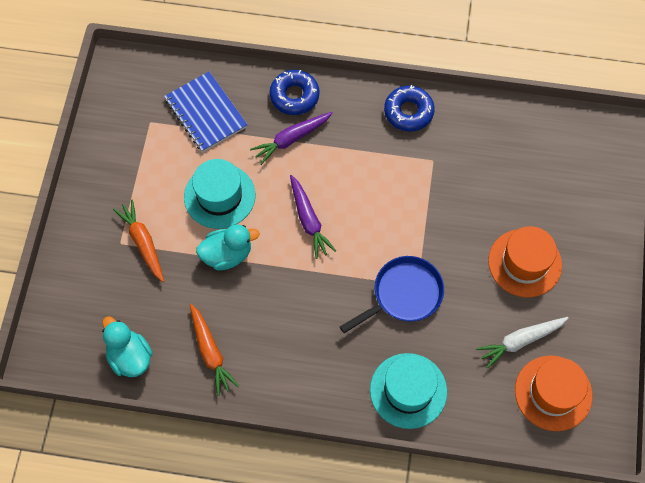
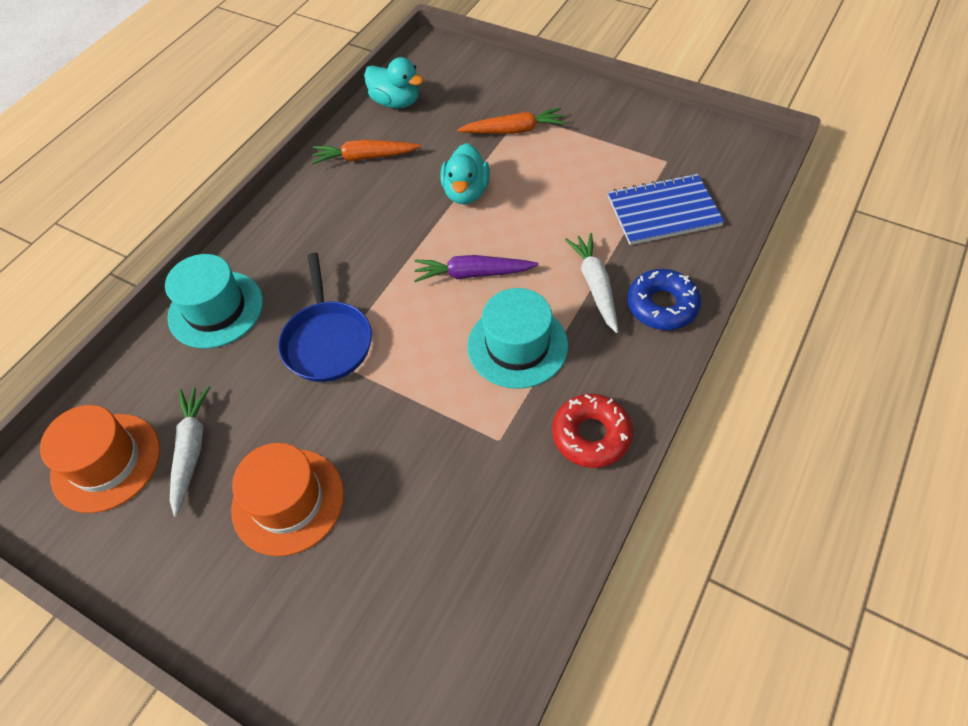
camera: 115 degrees right, 10 degrees down
(130, 357) = (396, 102): turquoise duck -> turquoise duck turned 45 degrees clockwise
(219, 196) = (542, 200): turquoise hat -> turquoise hat (517, 345)
(291, 139) = (595, 286): purple carrot -> white carrot
(408, 112) = (591, 435): blue donut -> red donut

